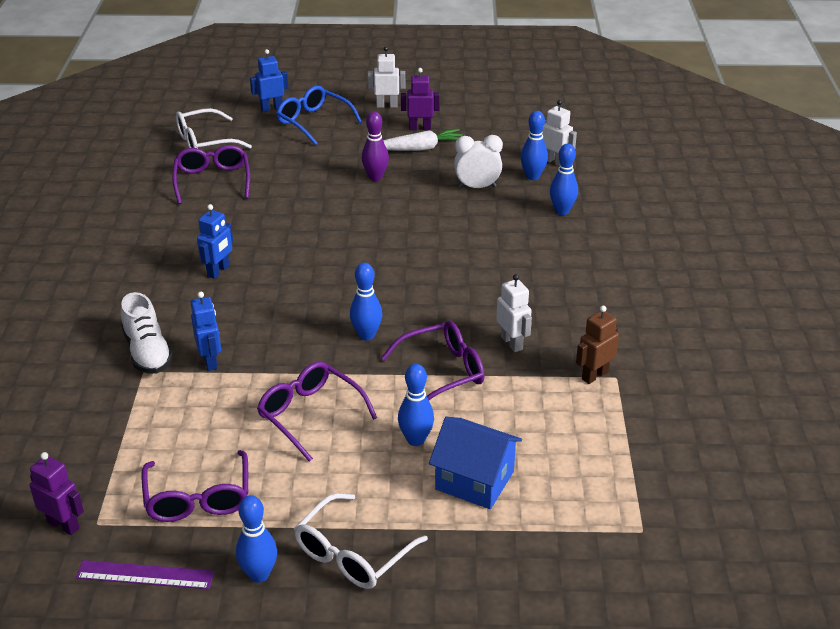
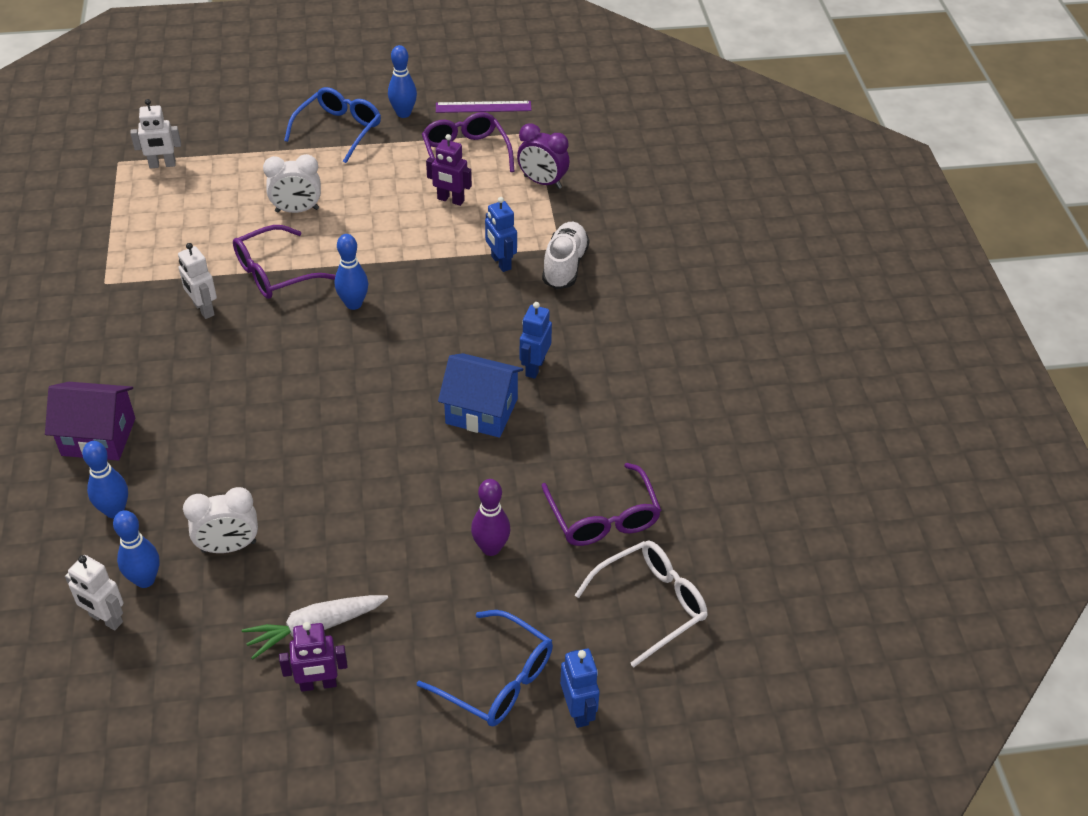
camera: 170 degrees right, 10 degrees up
(63, 525) = (558, 129): purple robot -> purple robot (450, 200)
(122, 449) = (542, 182): none -> purple clock
(148, 352) = (565, 266): white shoe -> white shoe turned 45 degrees clockwise
(271, 108) = (578, 711): blue robot -> blue robot turned 75 degrees counterclockwise
(310, 414) = (393, 223): purple glasses -> none
(352, 554) = (339, 130): white glasses -> blue glasses
(375, 177) = (376, 551): purple bowling pin -> purple bowling pin (491, 548)
(387, 105) = (381, 747): white robot -> white robot (162, 165)
(416, 440) = (297, 210): blue bowling pin -> white clock
(474, 480) = (247, 184): blue house -> blue house (481, 411)
(586, 254) = (98, 437): none -> purple house
(594, 375) = (125, 282): brown robot -> none

